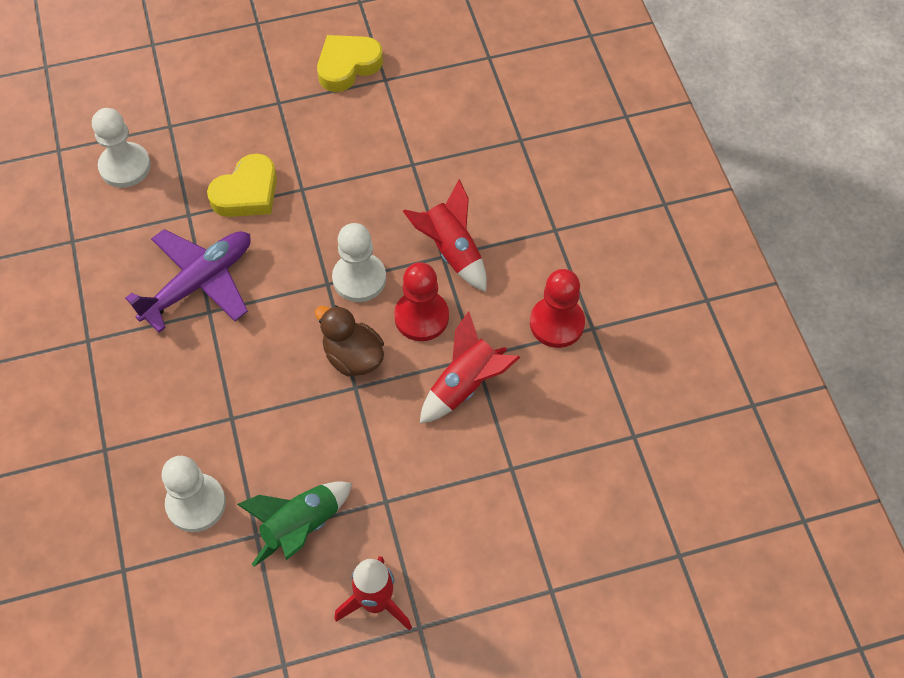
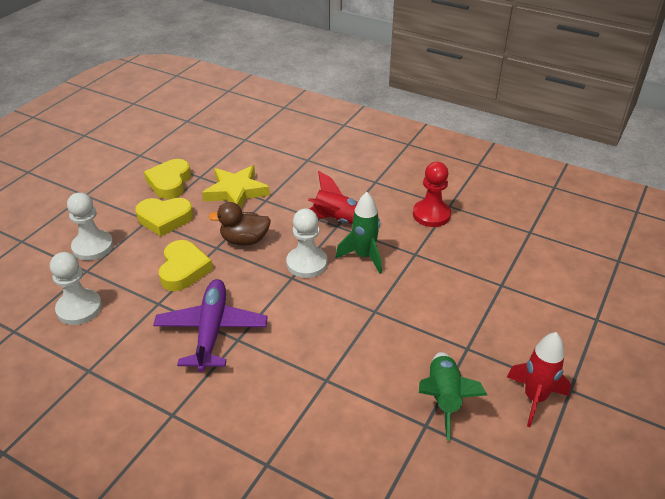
camera: 45 degrees left, 20 degrees down
(196, 504) = (368, 441): white pawn -> white pawn (93, 247)
(294, 113) = (164, 219): none -> yellow heart
(353, 357) = (354, 299): brown duck -> brown duck (244, 240)
(397, 129) = (236, 192): none -> yellow star
(421, 317) = (364, 256): red pawn -> green rocket
(465, 385) = (428, 268): red rocket -> none

